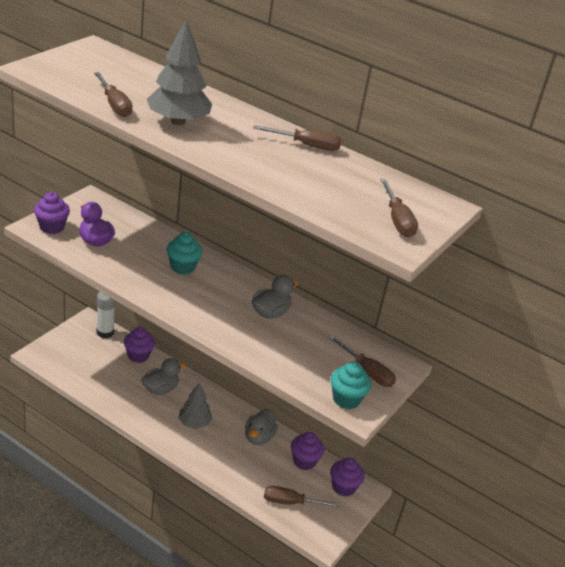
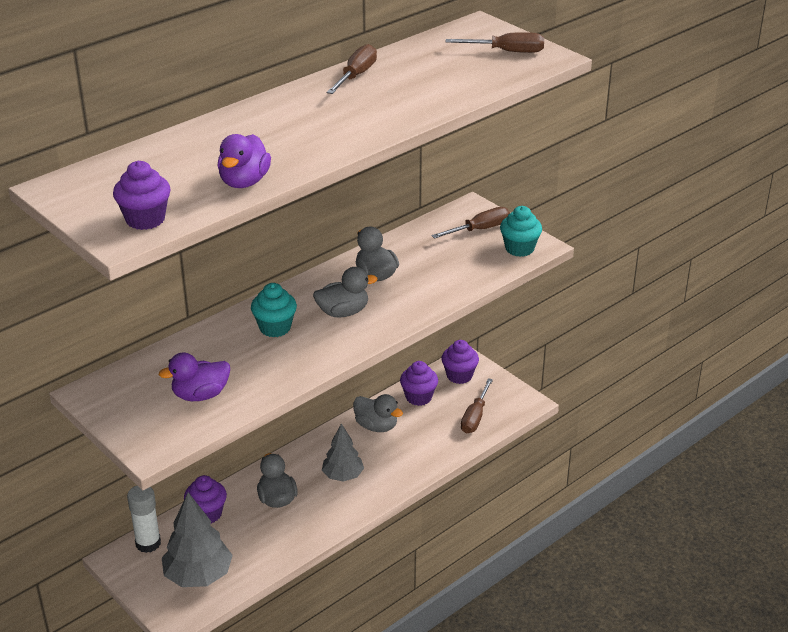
camera: 70 degrees left, 0 degrees up
(52, 227) = (155, 433): purple cupcake -> purple cupcake (145, 219)
(115, 105) = (244, 182): brown screwdriver -> purple duck
(178, 122) = (293, 144): grey tree -> grey tree (198, 575)
(212, 299) = (343, 312): none -> grey duck

